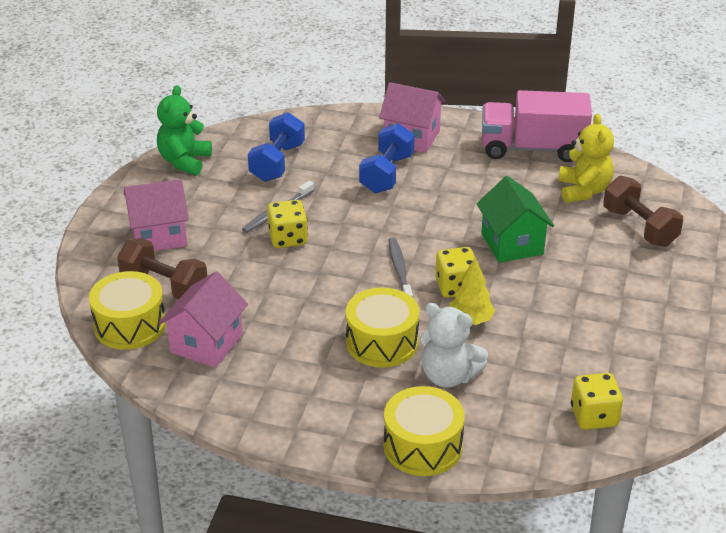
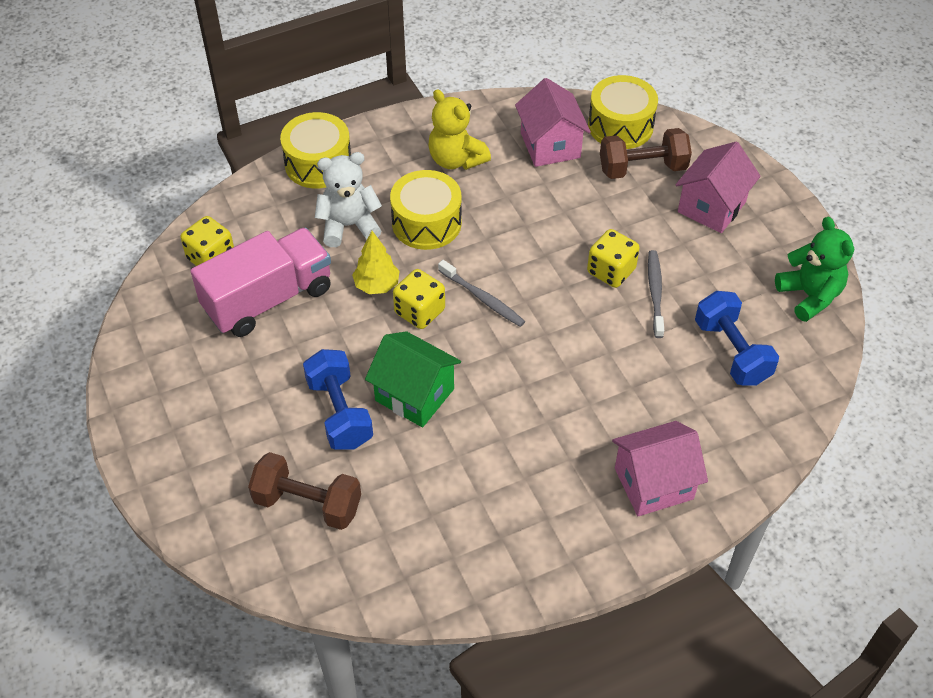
camera: 140 degrees right, 15 degrees up
(387, 174) = (617, 408): blue dumbbell -> blue dumbbell (339, 413)
(533, 148) = (513, 559): pink truck -> pink truck (268, 299)
(583, 191) = (404, 523): yellow teddy bear -> yellow teddy bear (456, 159)

